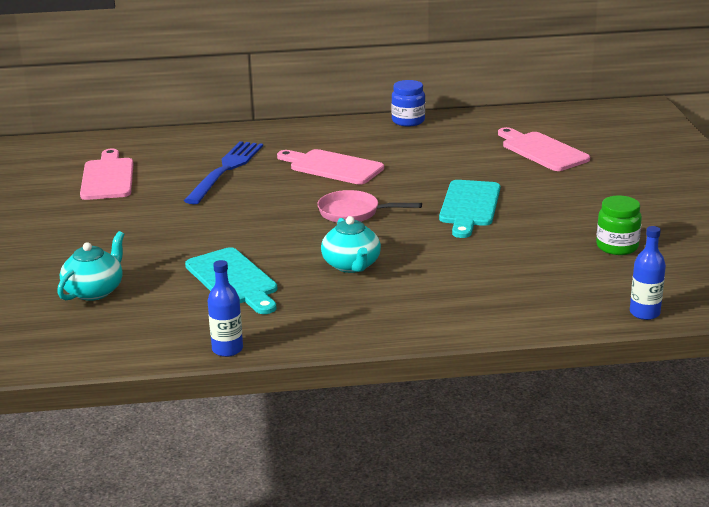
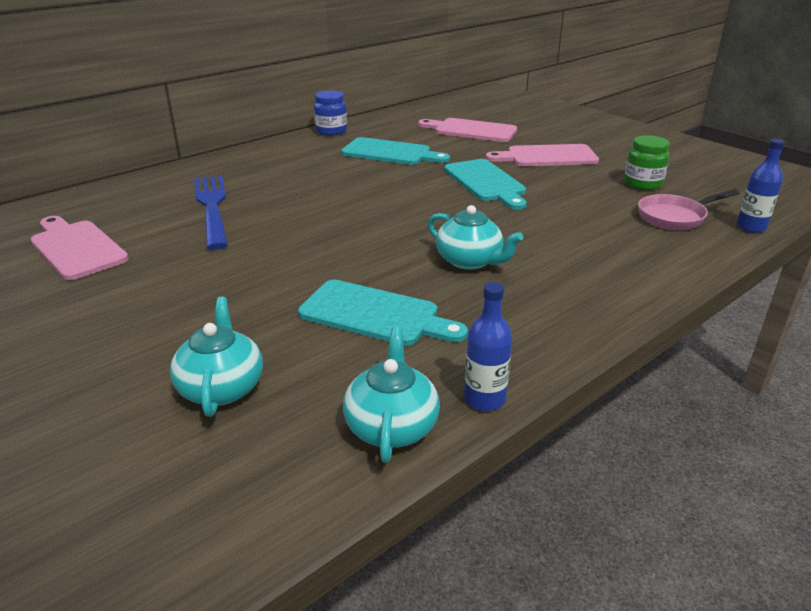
camera: 35 degrees left, 5 degrees up
(156, 343) = (392, 426): none -> turquoise teapot
(332, 167) = (318, 180): pink cutting board -> pink cutting board (547, 157)
(353, 213) = (398, 213): pink pan -> pink pan (675, 217)
(429, 156) = (390, 153): none -> turquoise cutting board

